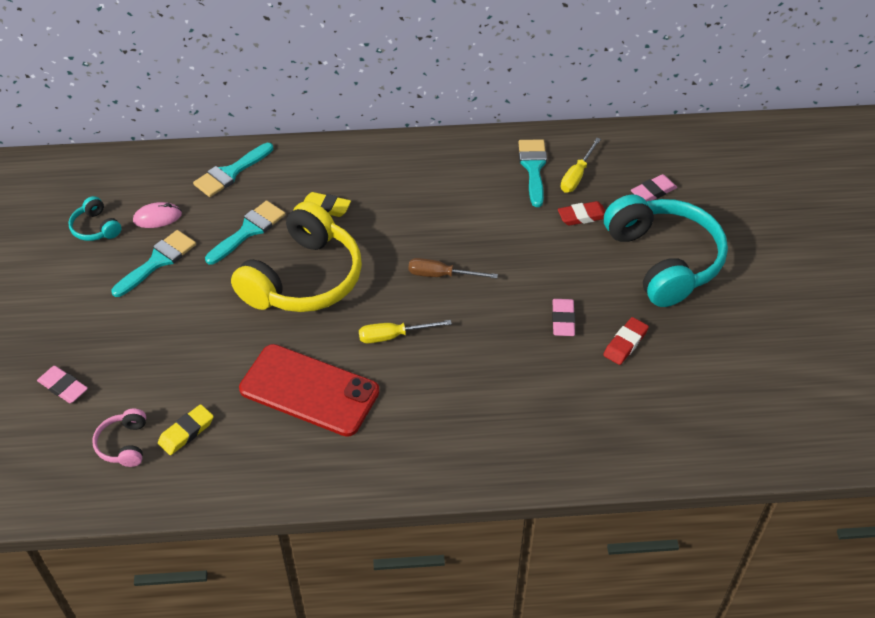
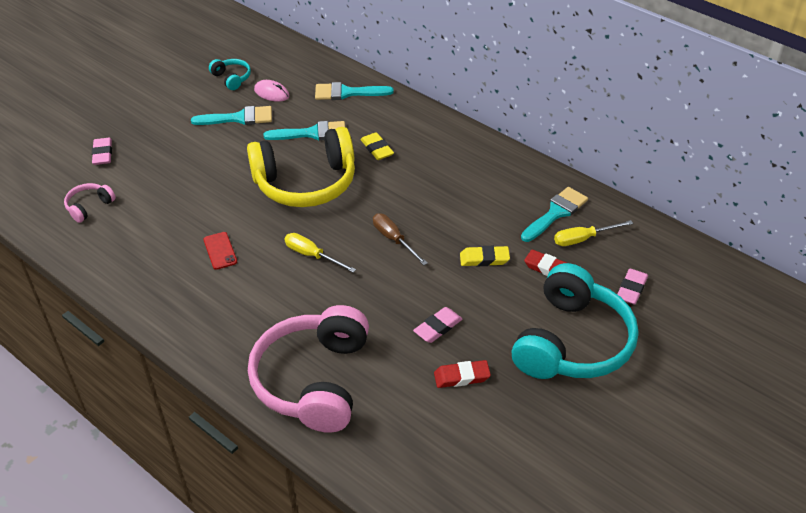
camera: 45 degrees right, 5 degrees down
(96, 228) = (232, 78): turquoise headphones -> turquoise headphones turned 135 degrees clockwise
(186, 432) = (126, 224): yellow eraser -> yellow eraser (484, 259)
(309, 390) = (220, 251): red phone -> red phone, size x0.42
(528, 432) = (313, 380): none -> pink headphones
(653, 192) = (631, 289): pink eraser -> pink eraser turned 75 degrees counterclockwise

